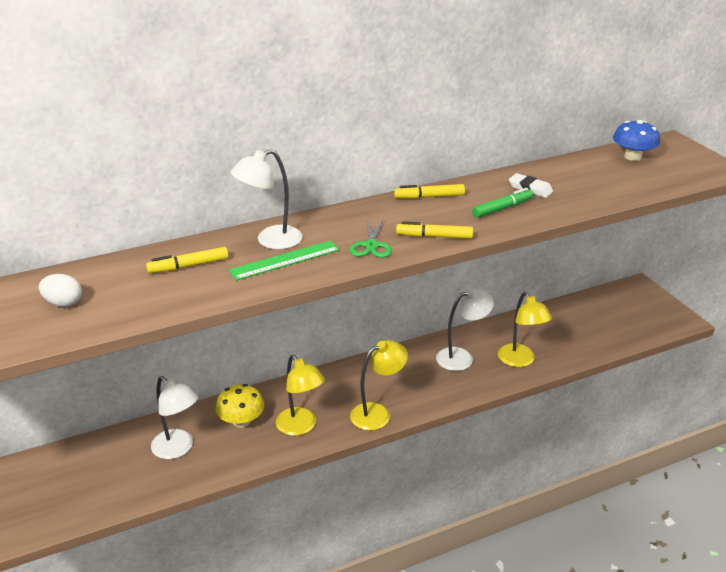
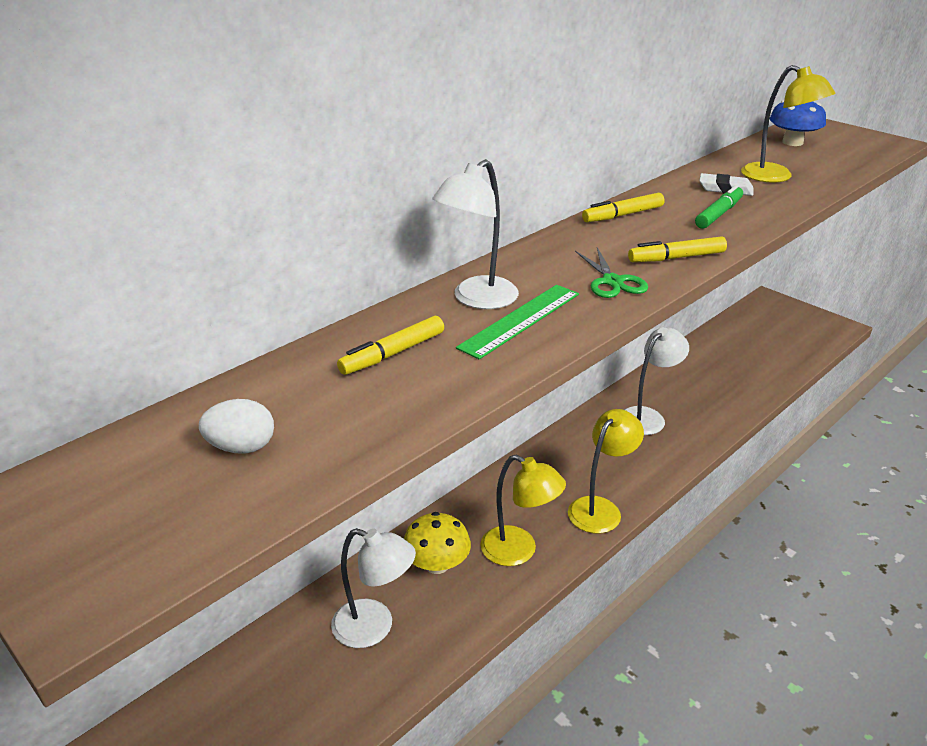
camera: 20 degrees left, 0 degrees up
(520, 361) = (713, 406): yellow lamp -> yellow lamp (775, 177)

